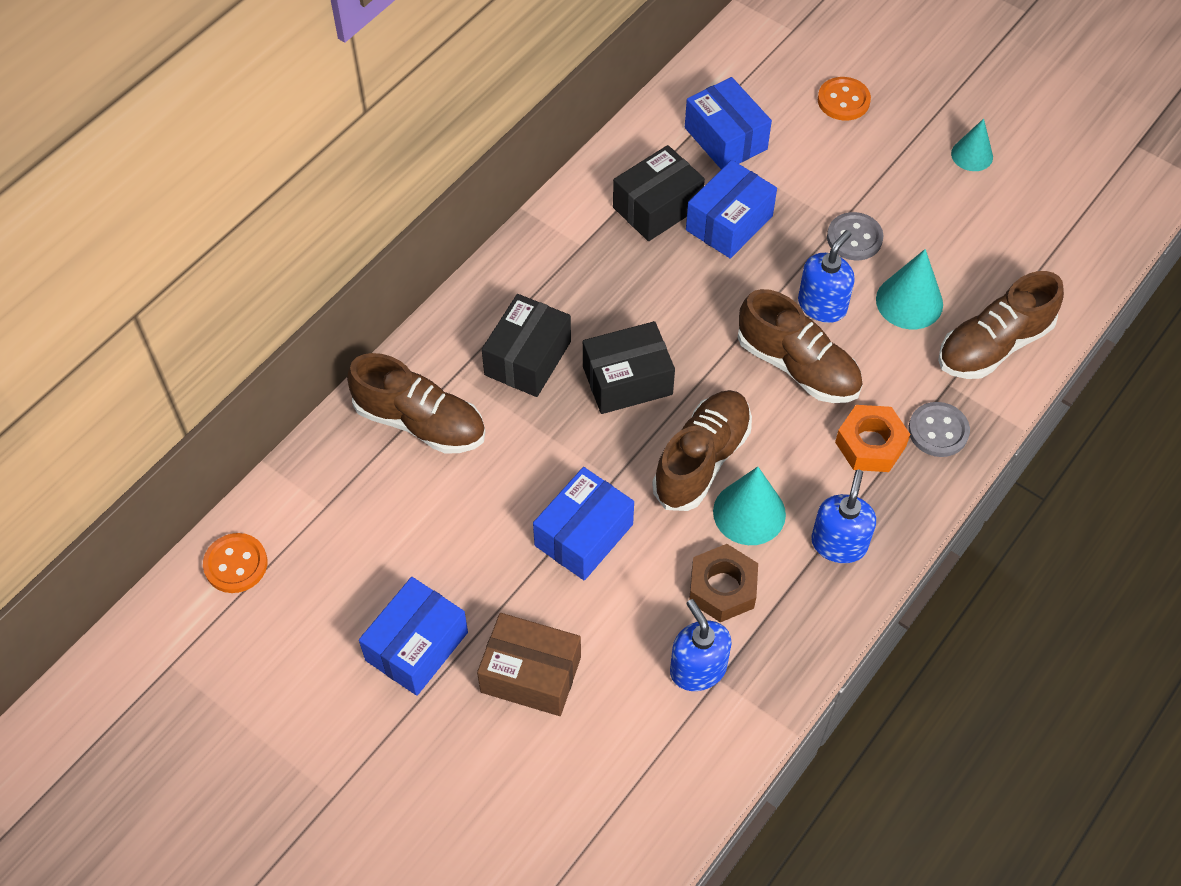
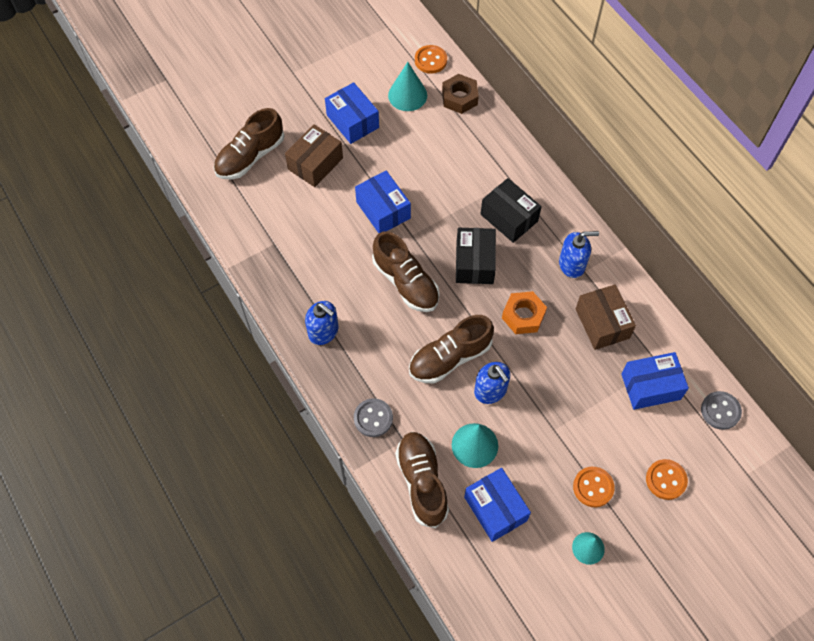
camera: 110 degrees right, 5 degrees up
(420, 422) = (485, 155): brown shoe -> brown shoe (250, 156)
(657, 207) = (602, 323): black box -> brown box
(698, 669) = (283, 236): blue soap dispenser -> blue soap dispenser (572, 264)
(722, 588) = (323, 264): brown nut -> brown nut (459, 98)
(729, 223) = (575, 361): blue box -> blue box (495, 509)
(749, 513) = (362, 293): turquoise cone -> turquoise cone (407, 95)
(854, 238) = (538, 433): grey button -> grey button (720, 411)
(870, 444) = (379, 375): orange nut -> orange nut (523, 316)
(894, 167) = (593, 487): none -> orange button

